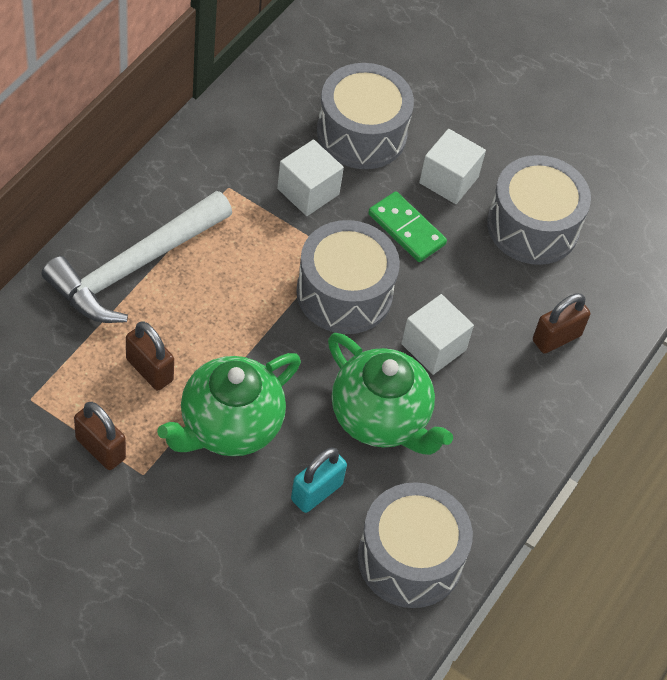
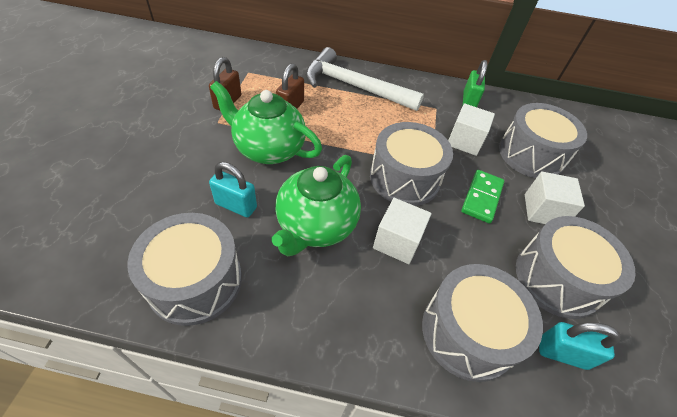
camera: 70 degrees right, 5 degrees down
(231, 139) = (468, 101): none -> green padlock
(556, 338) = (468, 332): brown padlock -> grey drum
(603, 274) = (562, 353): none -> turquoise padlock

